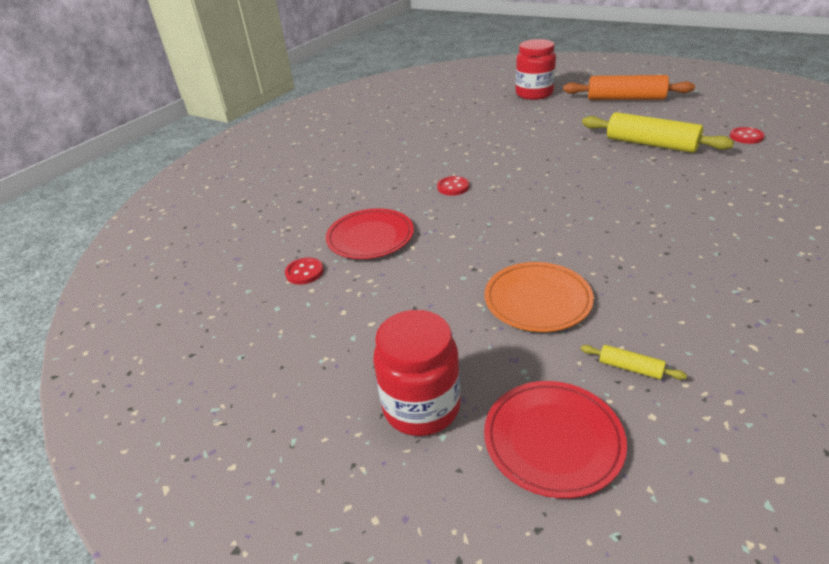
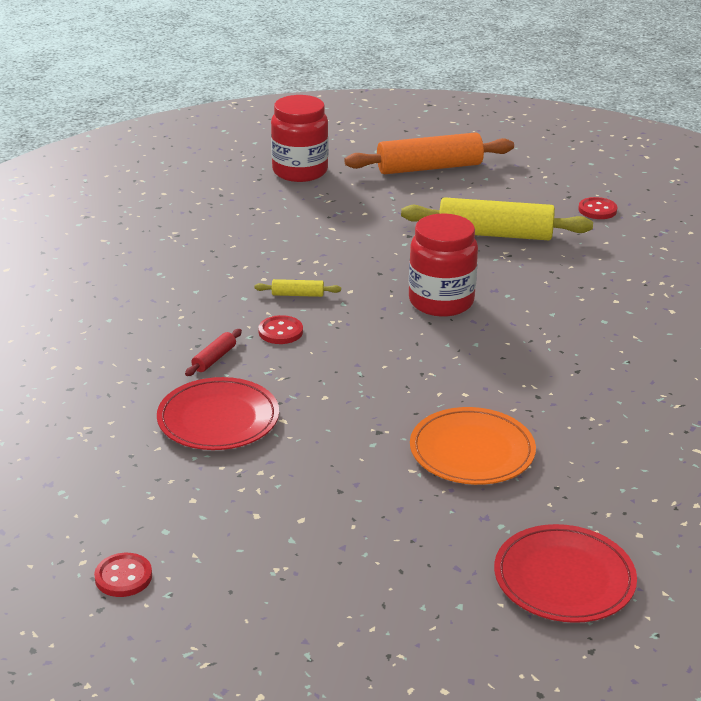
camera: 30 degrees left, 5 degrees down
(304, 272) = (165, 481): red button -> red button (123, 577)
(398, 197) = (214, 359): none -> red rolling pin
(421, 407) = (420, 586): red jar -> red jar (441, 302)
(630, 368) = (599, 497): yellow rolling pin -> yellow rolling pin (297, 294)

